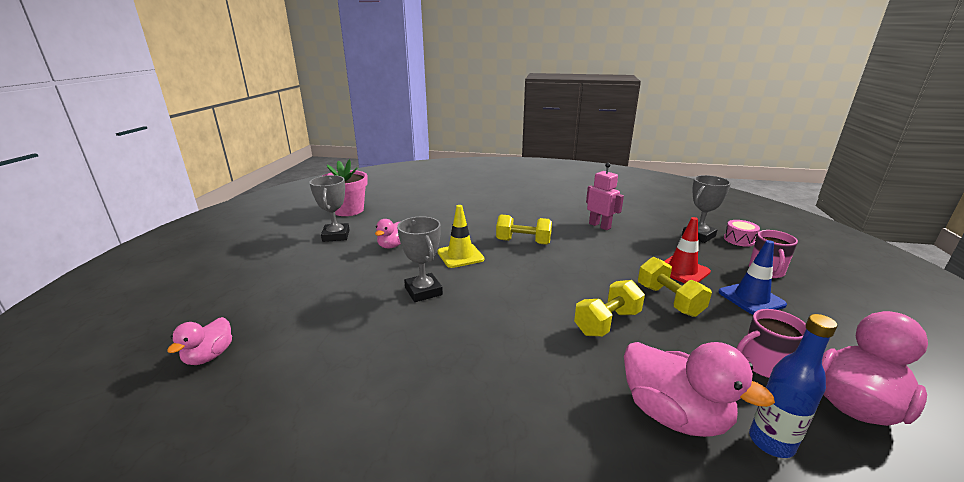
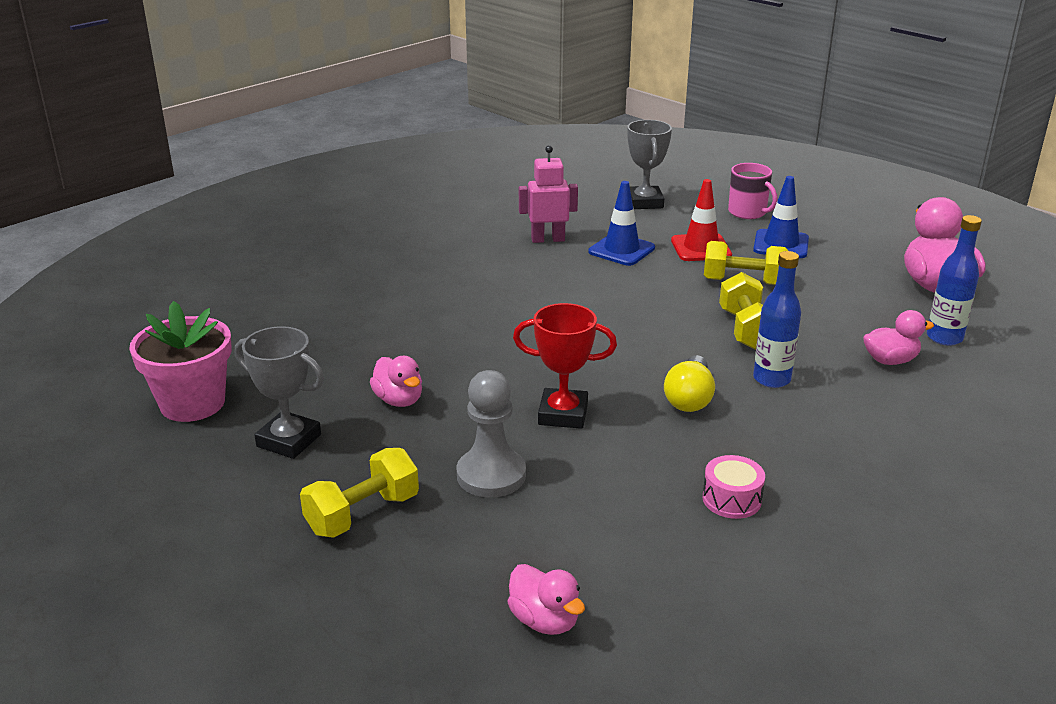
camera: 55 degrees left, 5 degrees up
(344, 291) = (491, 475): none -> grey pawn
(423, 291) = (563, 414): grey trophy -> red trophy
(460, 256) = (502, 358): yellow traffic cone -> none
(489, 328) = (689, 398): none -> yellow light bulb
(523, 242) = (523, 302): yellow dumbbell -> yellow dumbbell (363, 514)
(556, 356) = (771, 379): none -> blue bottle
(628, 248) = (621, 250): none -> blue traffic cone
(674, 415) = (890, 360): pink duck -> pink duck, size x0.57
(739, 240) = (679, 189): pink drum -> pink drum (731, 499)
(763, 365) = (868, 292): pink mug -> none

